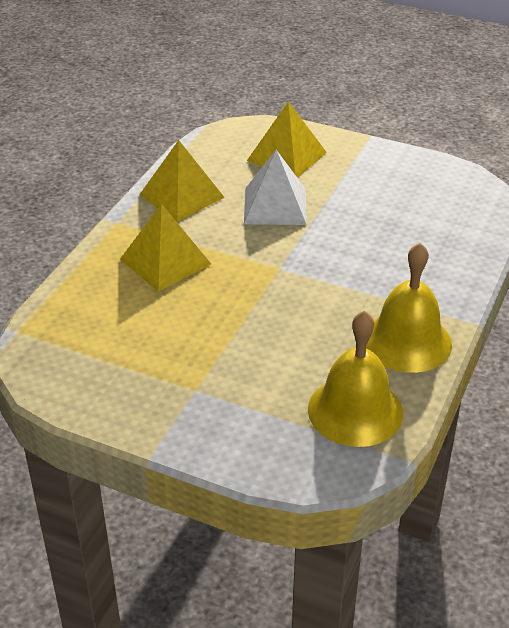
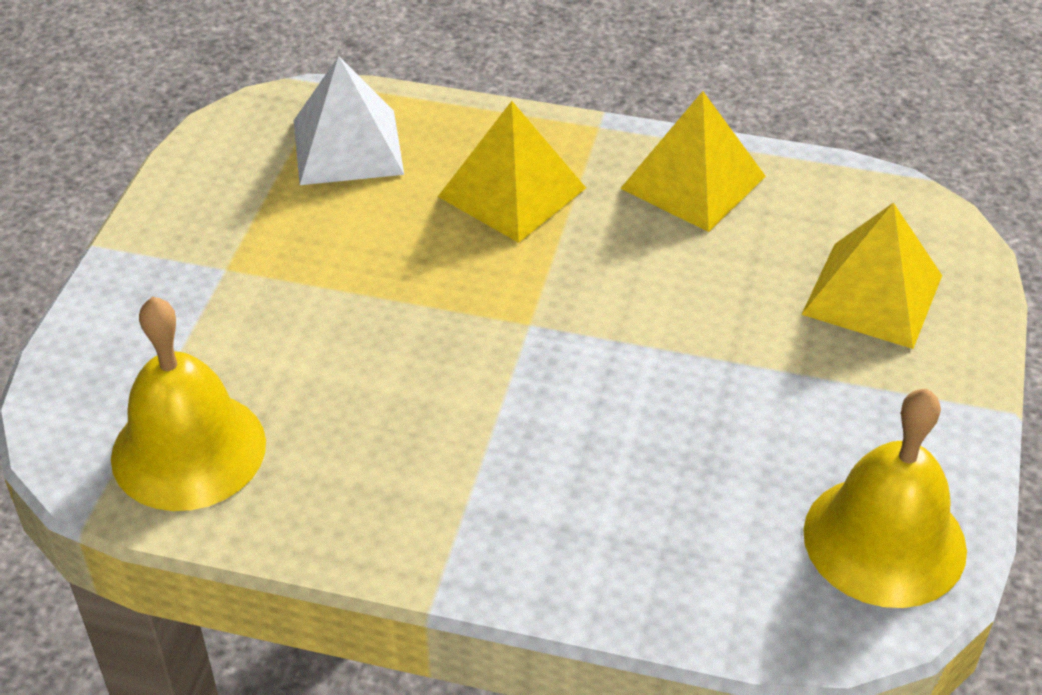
camera: 80 degrees right, 5 degrees up
(275, 206) = (705, 297): white pyramid -> white pyramid (347, 146)
(407, 341) = (363, 506): yellow bell -> yellow bell (884, 540)

